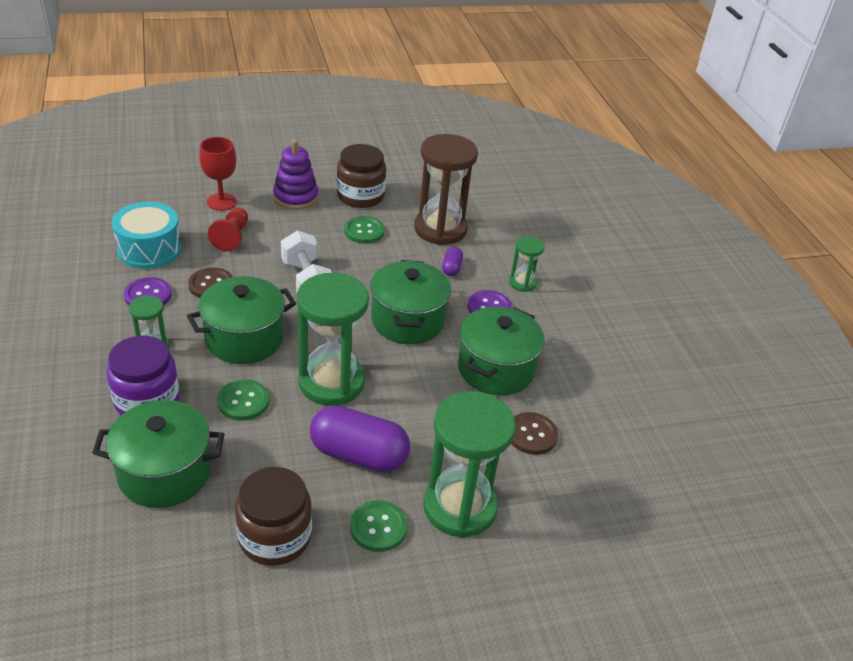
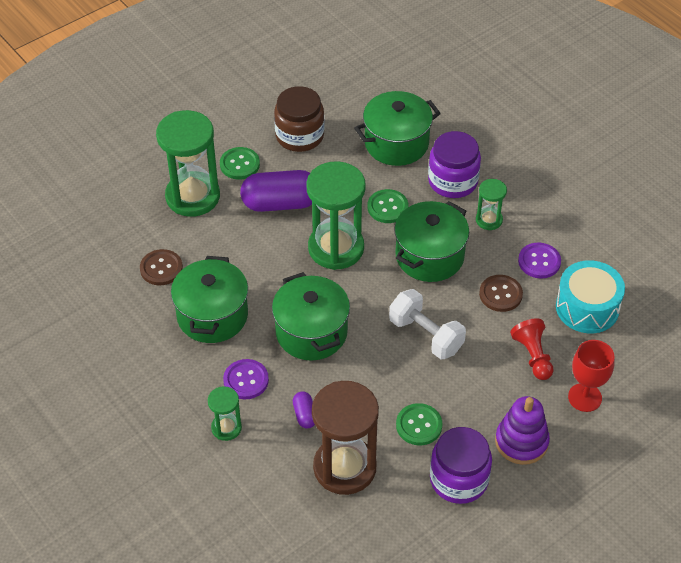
camera: 160 degrees right, 10 degrees up
(360, 196) = (459, 479): brown jar -> purple jar

